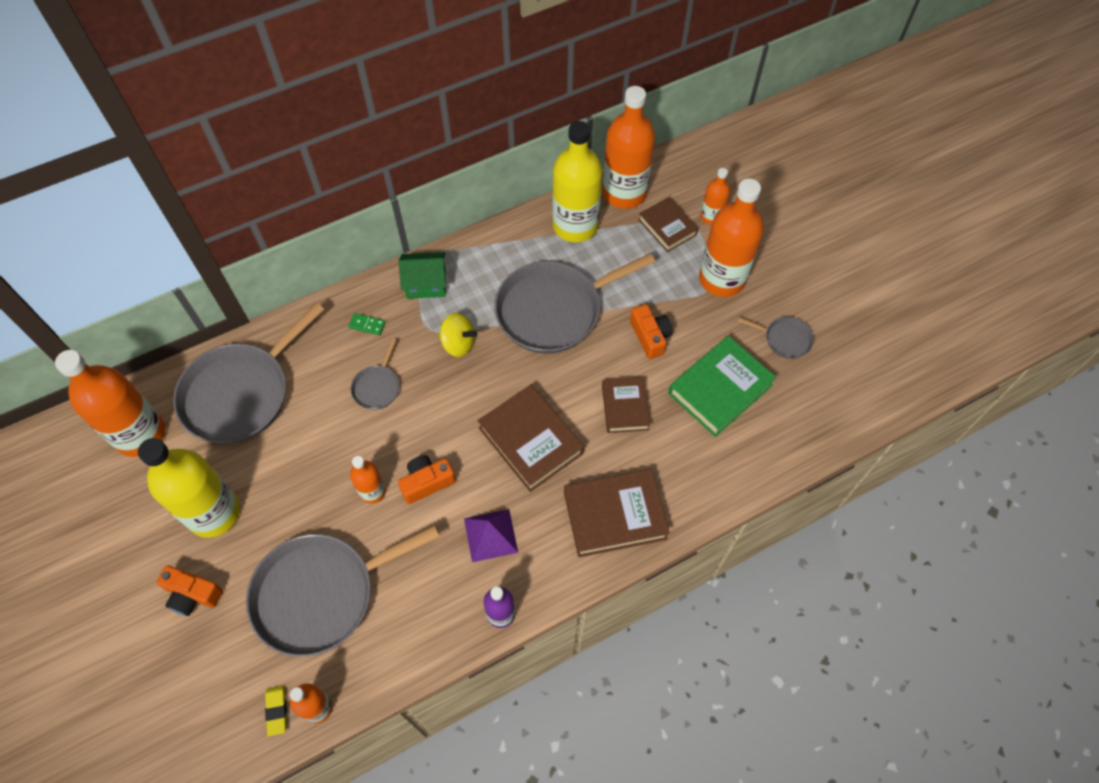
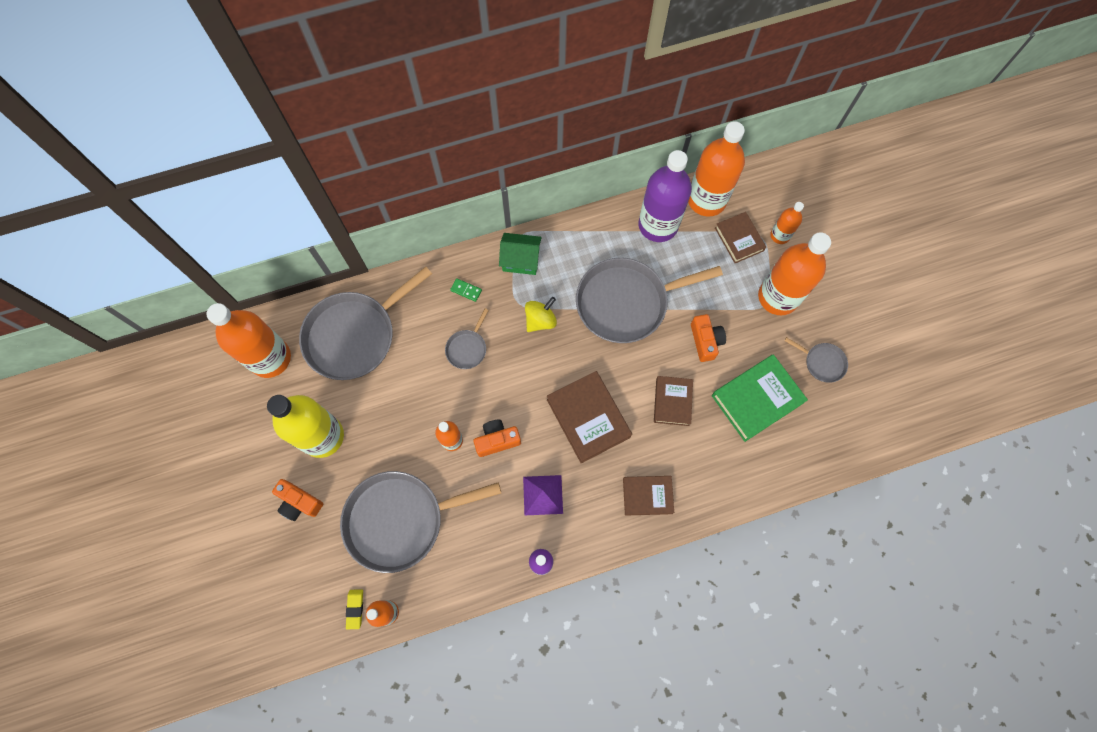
camera: 10 degrees right, 10 degrees up
(458, 344) = (540, 320): yellow spinning top -> yellow spinning top turned 75 degrees counterclockwise
(575, 226) = (658, 225): yellow bottle -> purple bottle
(614, 515) = (647, 496): brown book -> brown book, size x0.63

